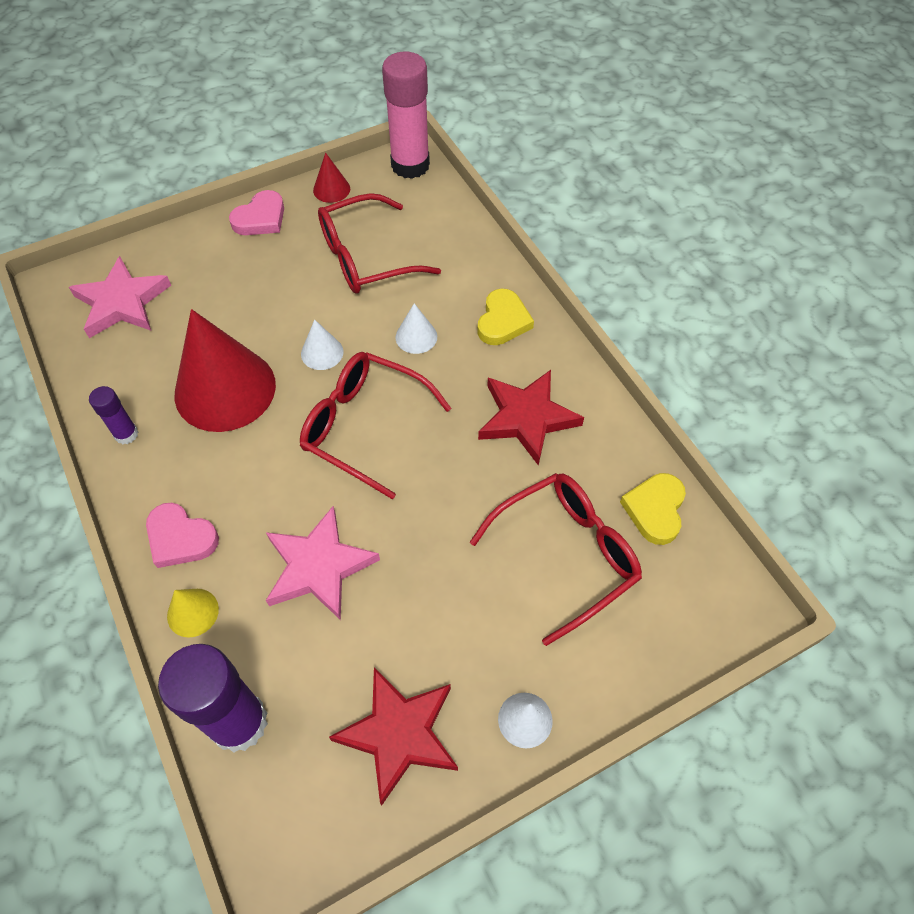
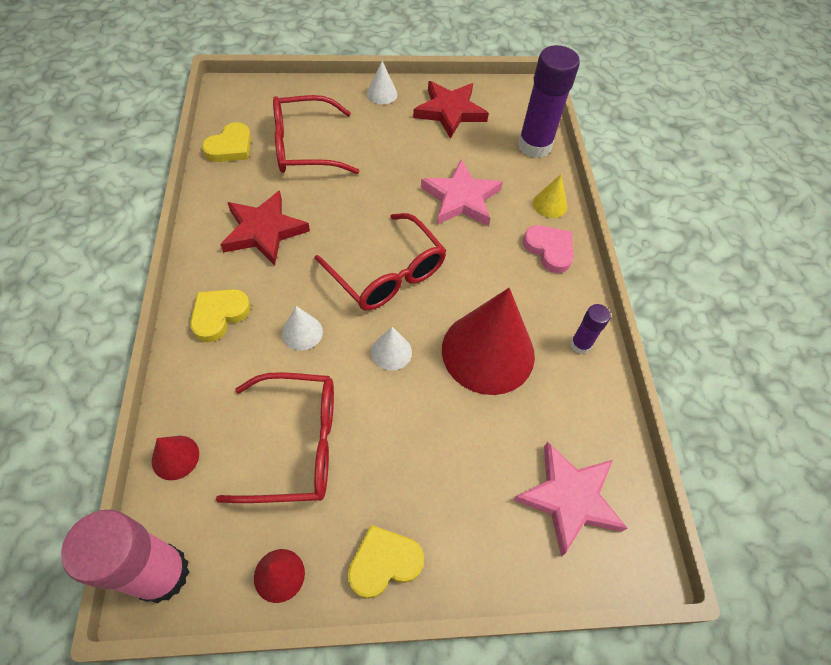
camera: 160 degrees left, 0 degrees up
(260, 218) = (384, 562): pink heart -> yellow heart
(453, 219) = (175, 457): none -> red cone

